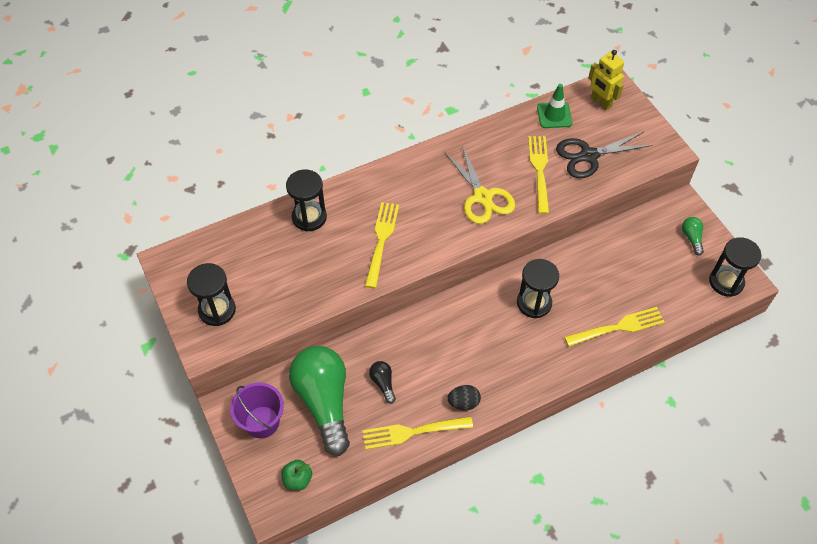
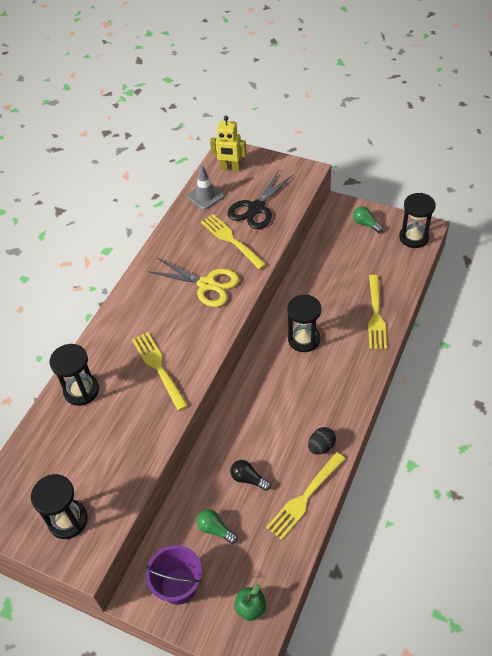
camera: 35 degrees left, 5 degrees down
(324, 402) = (215, 529): green light bulb -> green light bulb, size x0.41
(554, 115) = (205, 196): green traffic cone -> grey traffic cone
(618, 327) = (375, 315): yellow fork -> yellow fork turned 150 degrees clockwise

